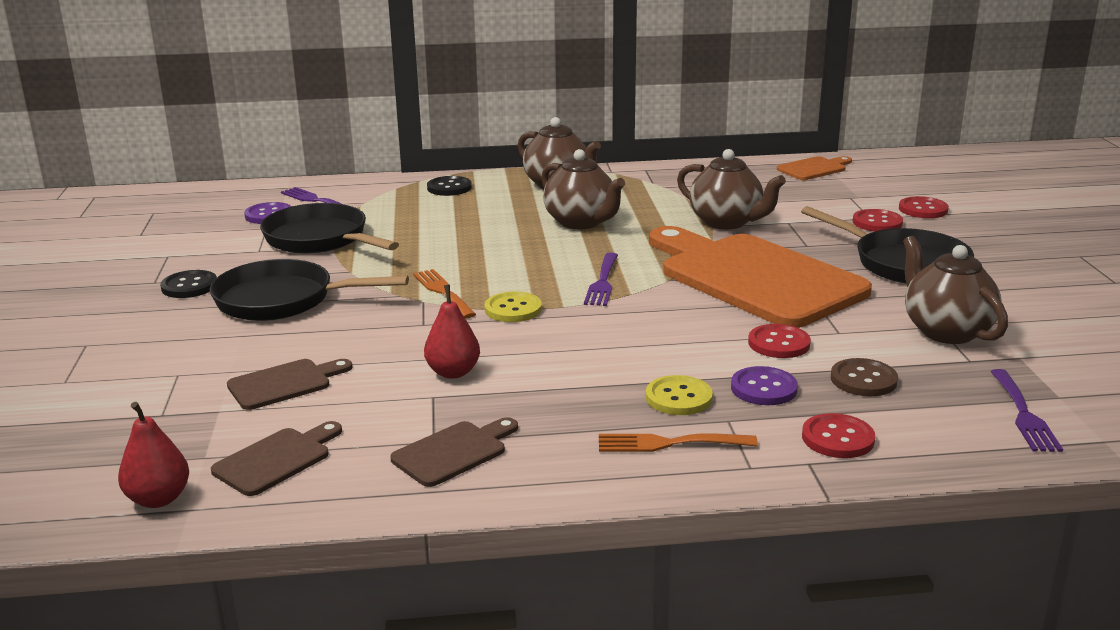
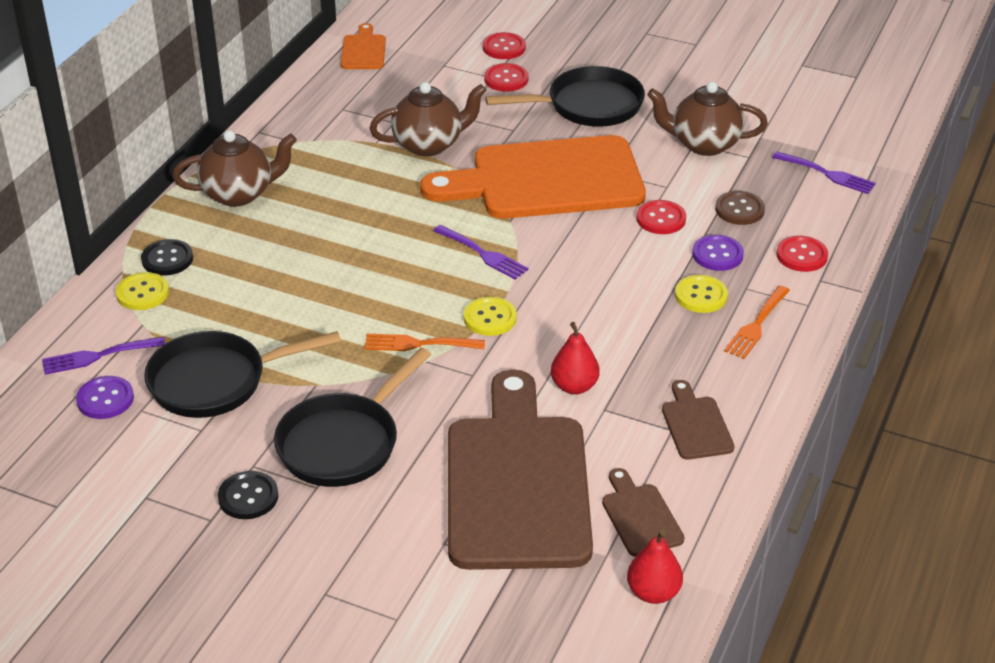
camera: 60 degrees left, 15 degrees up
(284, 383) = (517, 482): brown cutting board -> brown cutting board, size x2.40
(401, 192) = (142, 293): none -> yellow button
(581, 222) = (346, 216): brown teapot -> none

